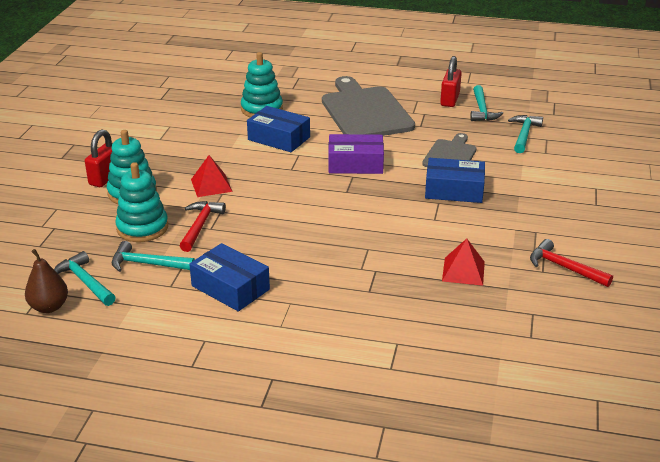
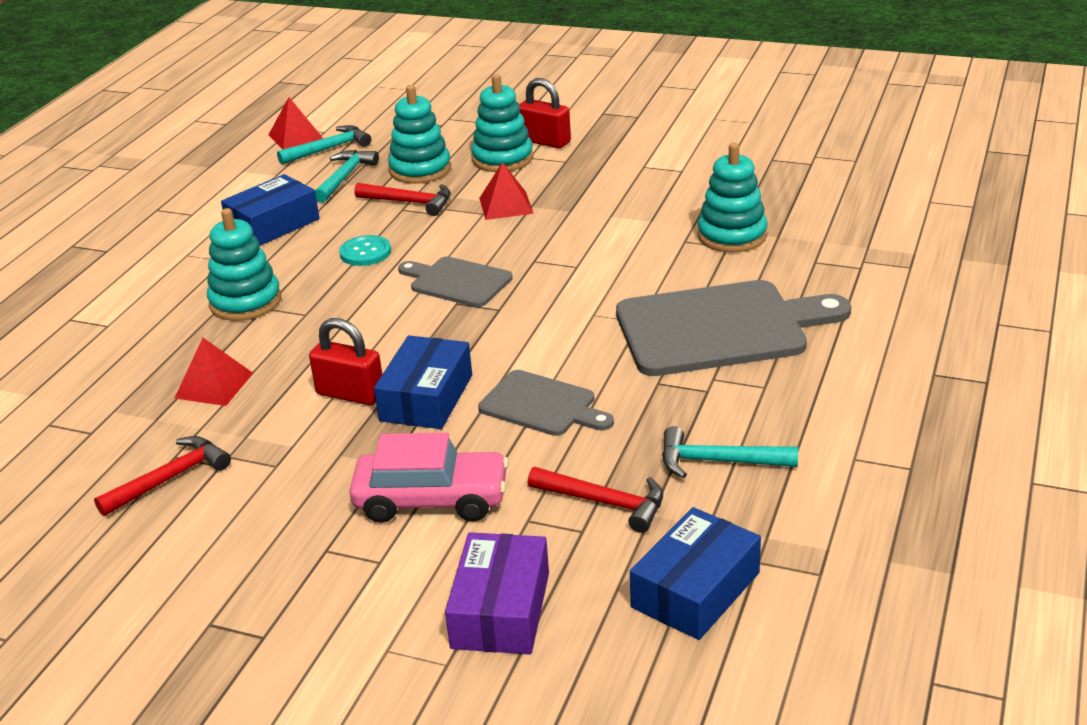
camera: 100 degrees right, 0 degrees up
(49, 307) = (295, 136): brown pear -> red pyramid
(279, 138) = (630, 250): blue box -> blue box (696, 590)
(279, 235) = (365, 252): none -> turquoise button
(320, 194) = (457, 282): none -> grey cutting board
(354, 278) = (245, 302): none -> turquoise stacking toy
(355, 164) = (535, 312): purple box -> purple box (501, 610)
(450, 99) = (767, 426): red padlock -> red padlock (350, 394)
(524, 135) = (605, 502): turquoise hammer -> red hammer
(543, 179) = (431, 500): none -> pink car

